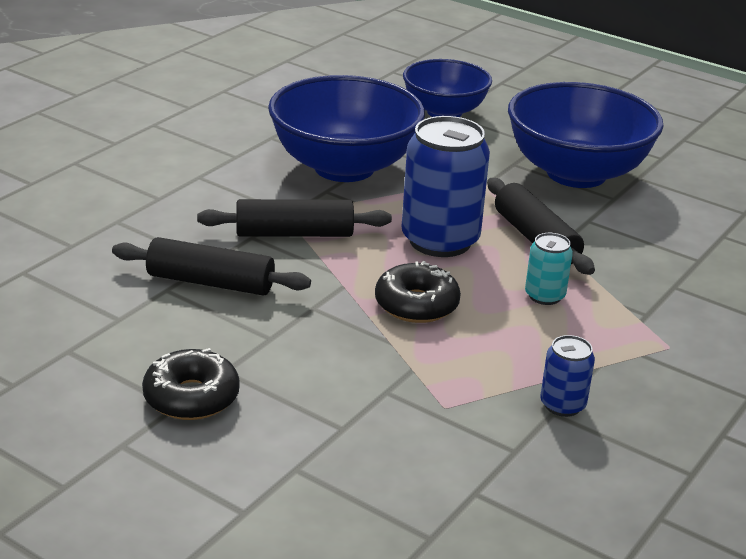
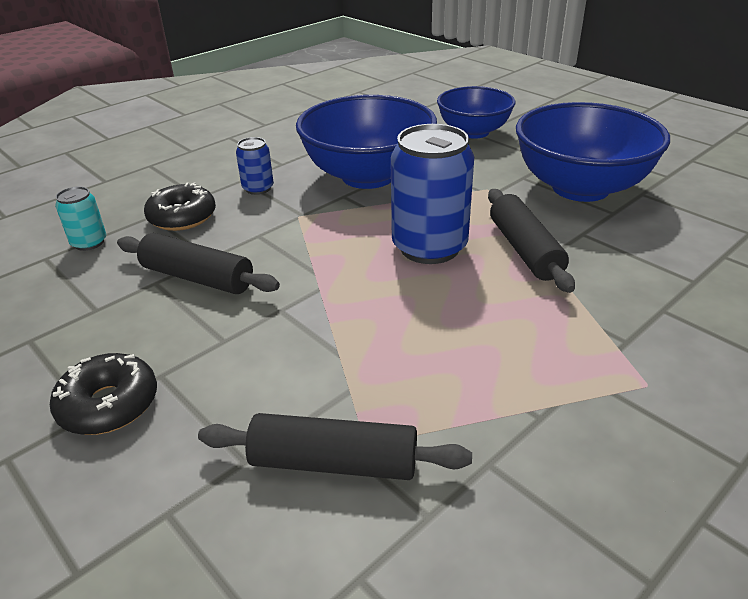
camera: 15 degrees right, 5 degrees up
(294, 233) = (297, 234): black rolling pin -> black rolling pin (334, 462)
(416, 305) = (382, 313): black donut -> black donut (182, 217)
(544, 296) = (518, 312): turquoise can -> turquoise can (89, 243)
(562, 405) = (504, 454): blue can -> blue can (258, 188)

